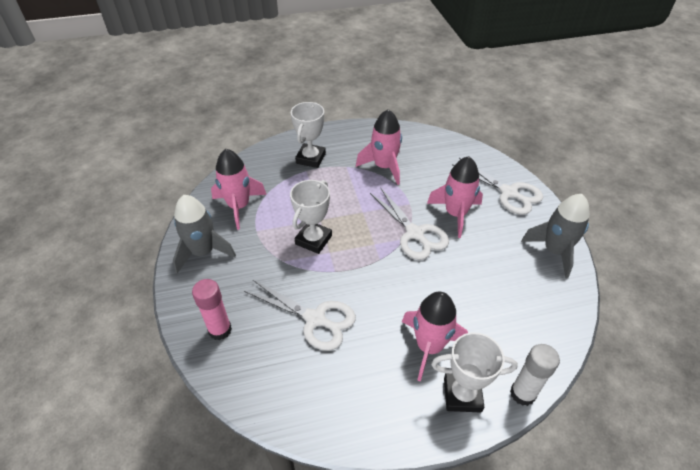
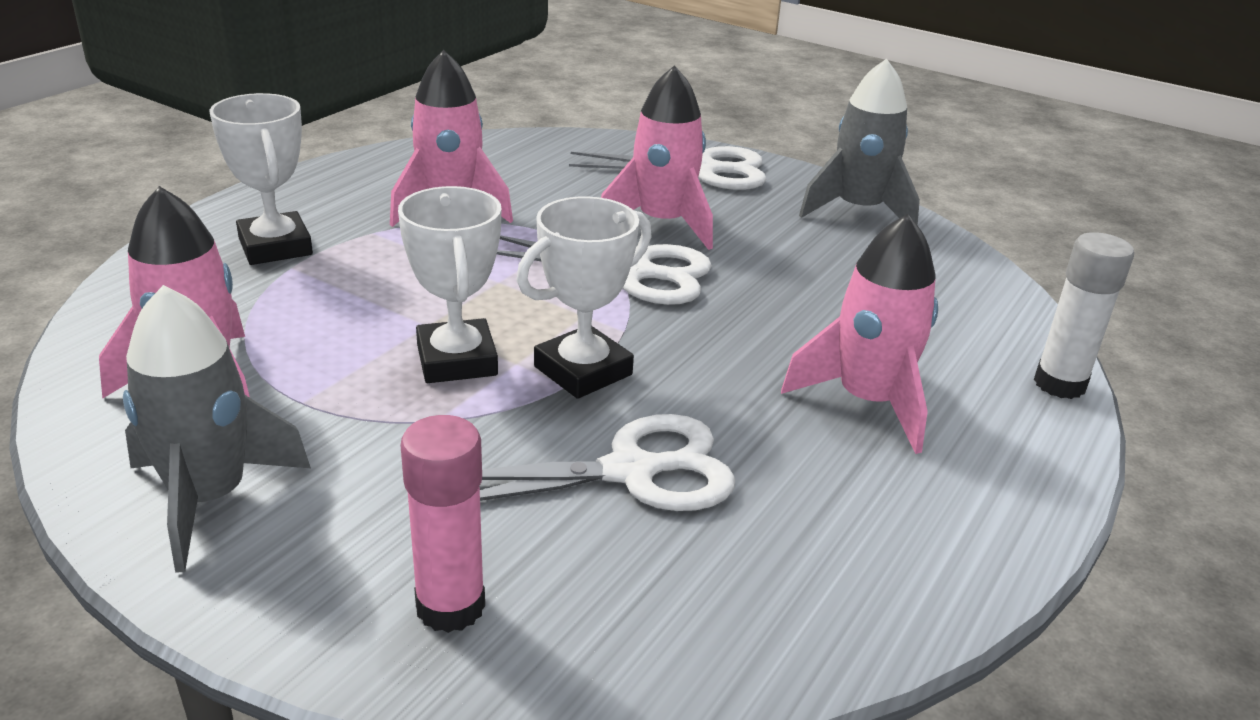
camera: 45 degrees left, 15 degrees down
(462, 395) = (997, 432): white trophy -> white trophy (583, 371)

